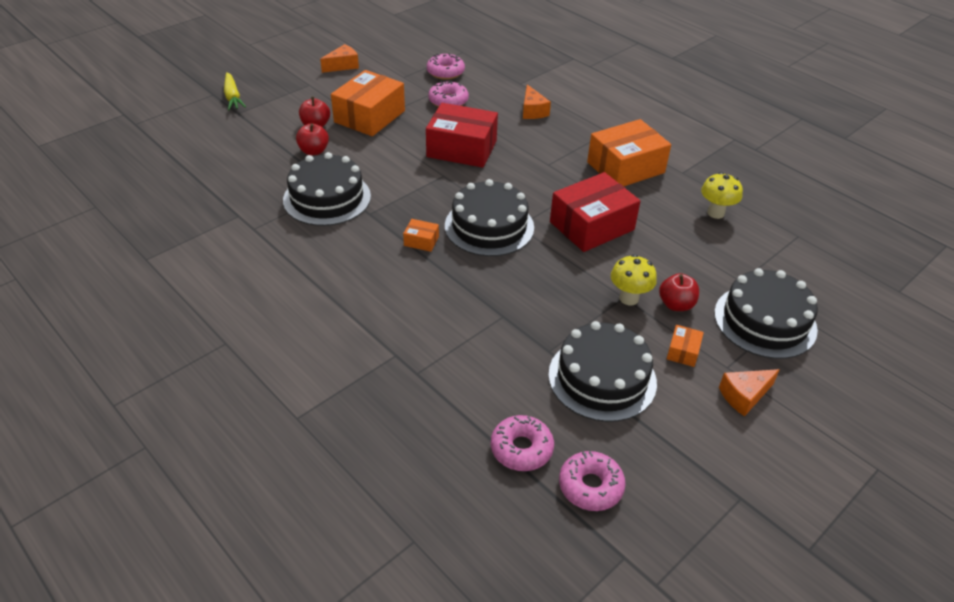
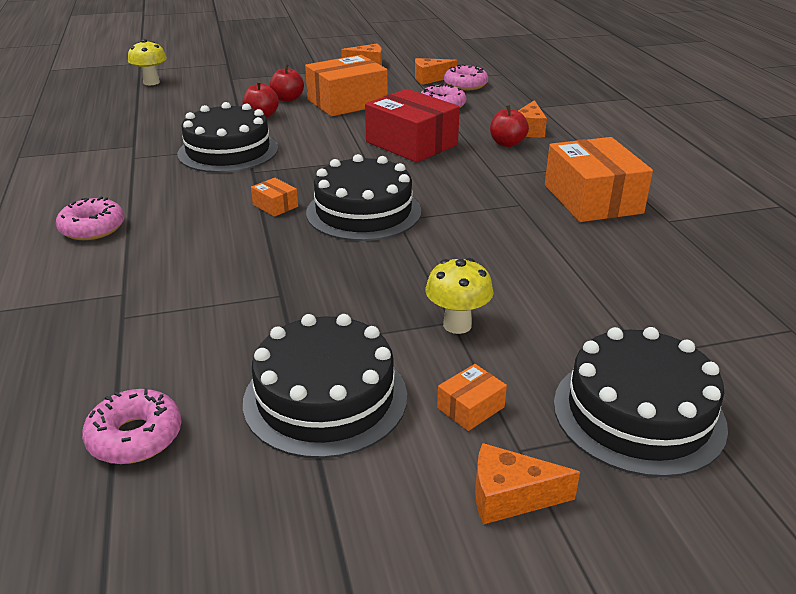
camera: 30 degrees right, 10 degrees down
(233, 97) = (241, 68): yellow carrot -> none
(411, 71) = (430, 78): none -> orange cheese
(590, 486) = (164, 518): pink donut -> pink donut (92, 228)
(591, 226) = (488, 241): red box -> none
(625, 167) = (592, 199): orange box -> orange box turned 75 degrees clockwise
(676, 304) = (516, 351): red apple -> red apple (507, 143)
(715, 213) = (677, 271): yellow mushroom -> yellow mushroom (151, 82)

